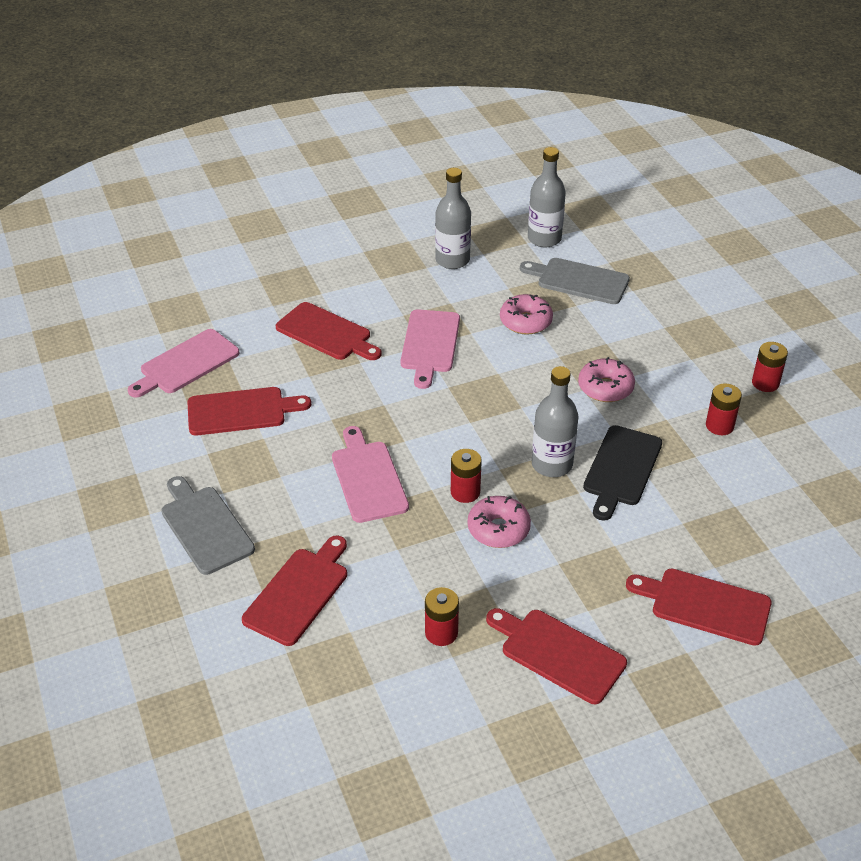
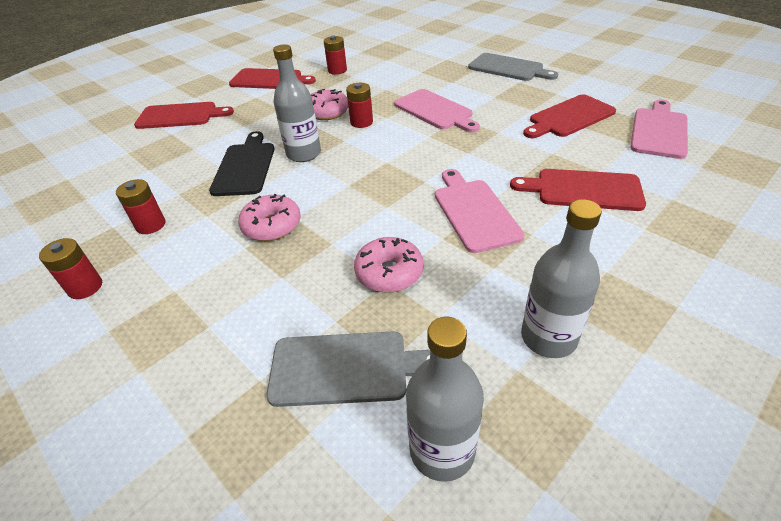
camera: 160 degrees right, 0 degrees up
(299, 592) = (426, 63): red cutting board -> none

